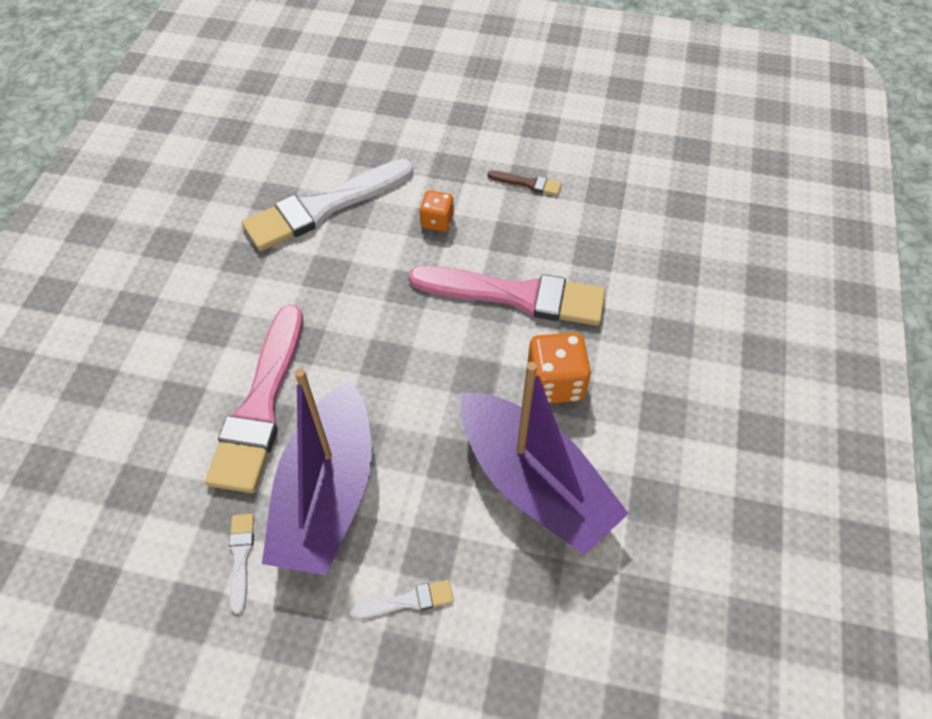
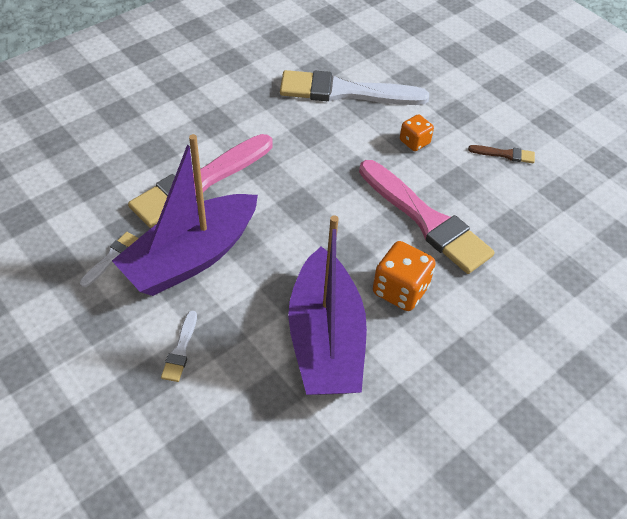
camera: 35 degrees right, 5 degrees down
(407, 601) = (180, 350): white brush -> white brush turned 75 degrees clockwise
(528, 183) = (505, 154): brown brush -> brown brush turned 45 degrees counterclockwise

